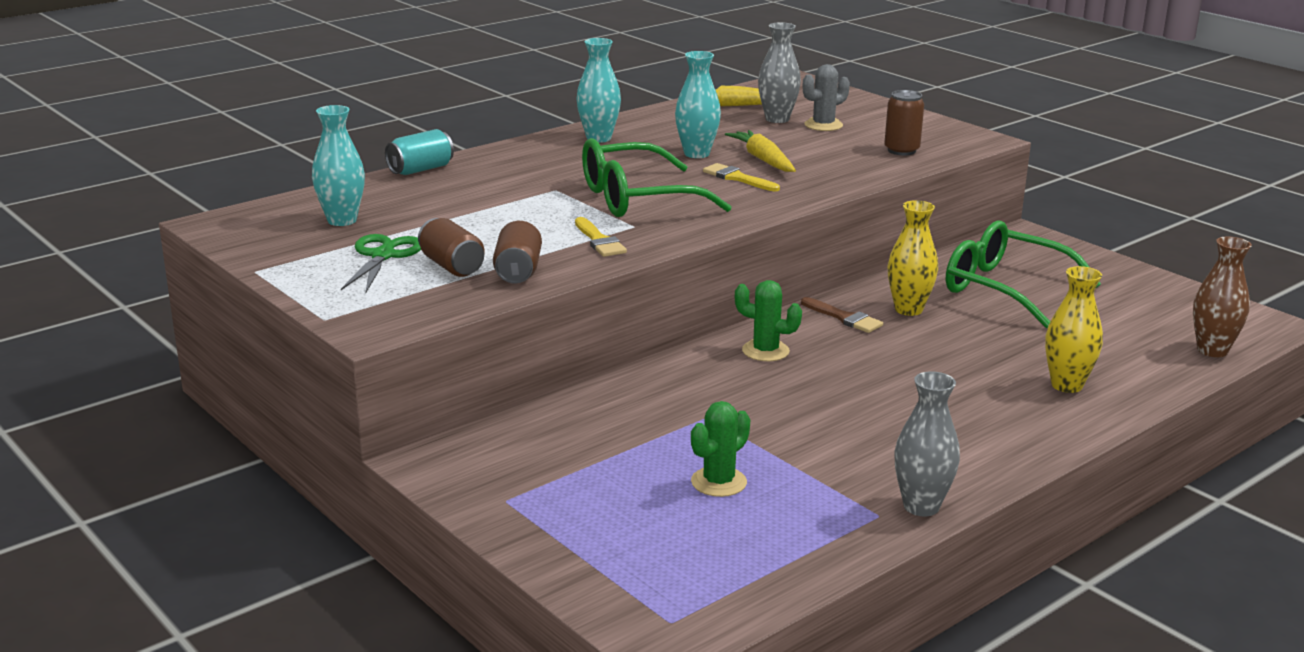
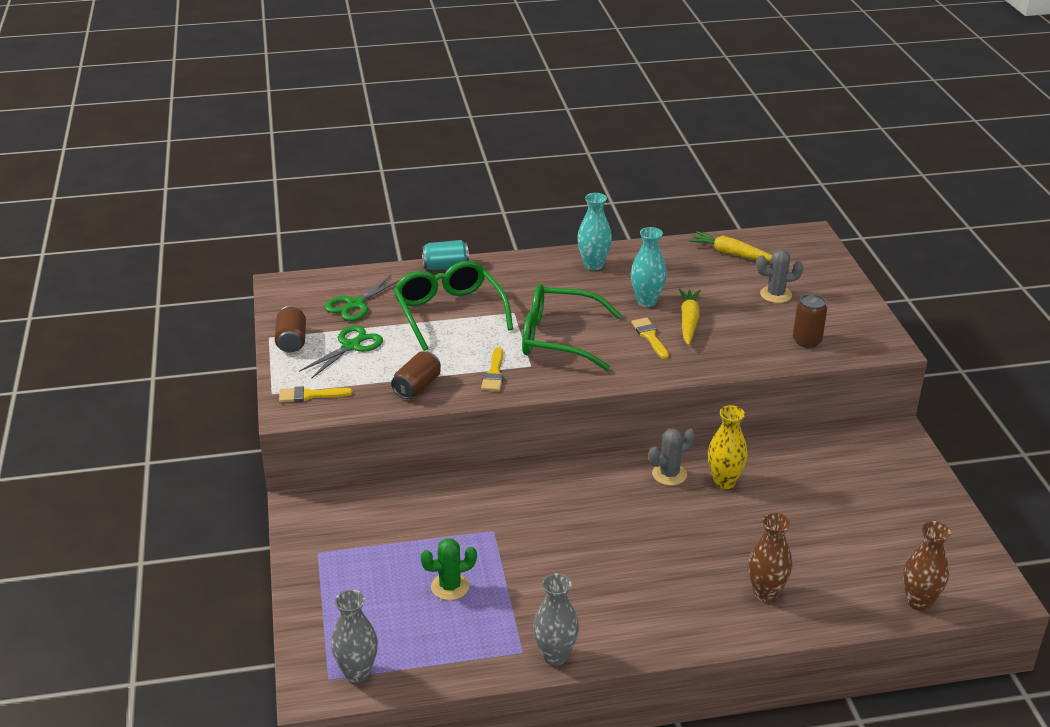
camera: 30 degrees right, 10 degrees up
(342, 220) = (355, 304): turquoise vase -> green scissors
(382, 309) = (310, 395): none -> yellow brush
(452, 266) = (382, 369): brown can -> brown can (291, 341)
(765, 351) = (584, 486): green cactus -> none
(777, 119) = (747, 278): grey vase -> grey vase (357, 673)
(844, 318) = (669, 474): brown brush -> grey cactus
(1006, 289) = (821, 486): green glasses -> green glasses (450, 313)
(1066, 385) = (766, 593): yellow vase -> brown vase

